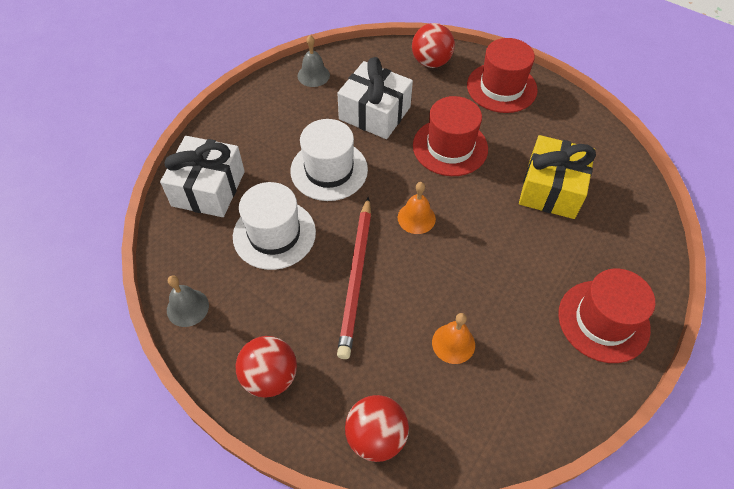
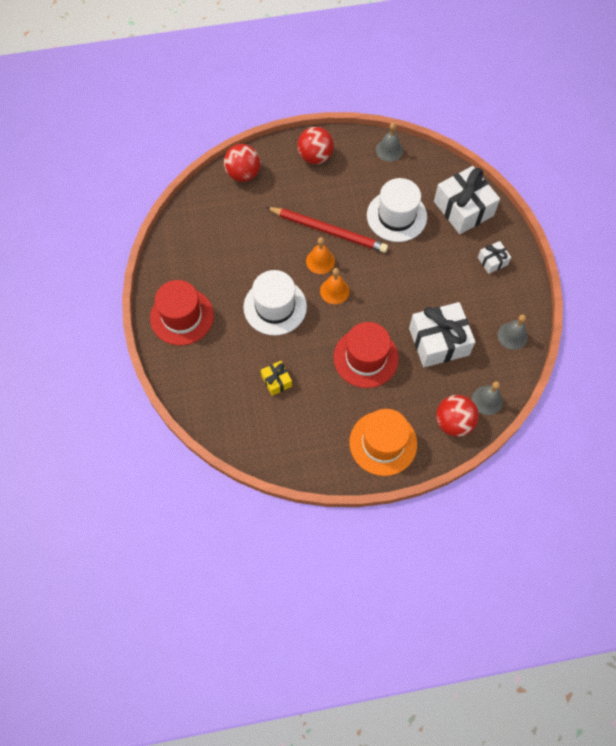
camera: 135 degrees right, 10 degrees up
(250, 130) = (492, 261): none -> white gift
(329, 170) = (416, 277): white hat -> white hat (275, 307)
(356, 278) = (328, 231): red pencil -> red pencil turned 150 degrees clockwise
(389, 56) = (487, 400): none -> grey bell
(453, 343) = (248, 240): orange bell -> orange bell (320, 261)
(501, 87) = (383, 443): red hat -> orange hat
(551, 189) = (276, 381): yellow gift -> yellow gift, size x0.49

